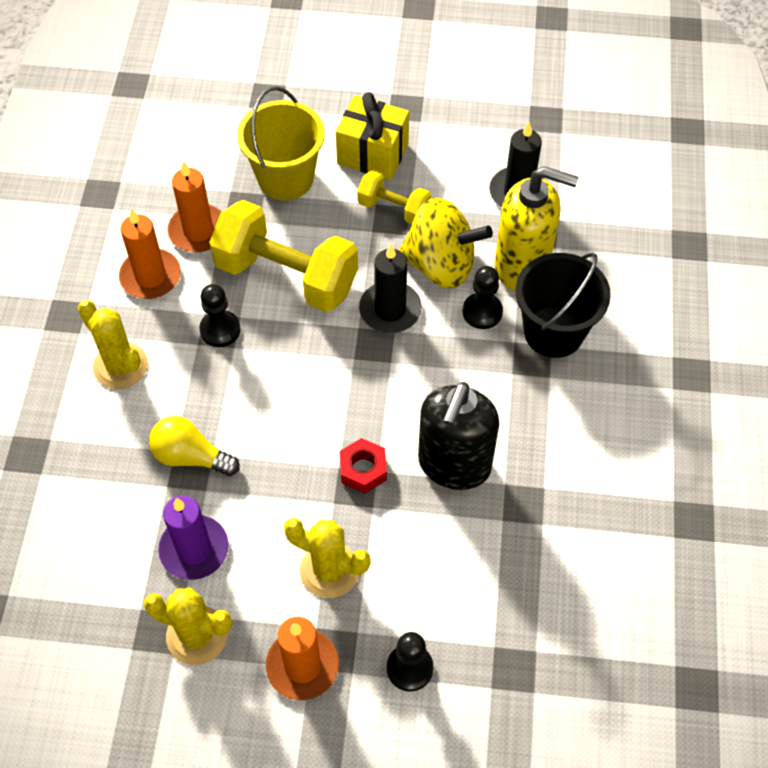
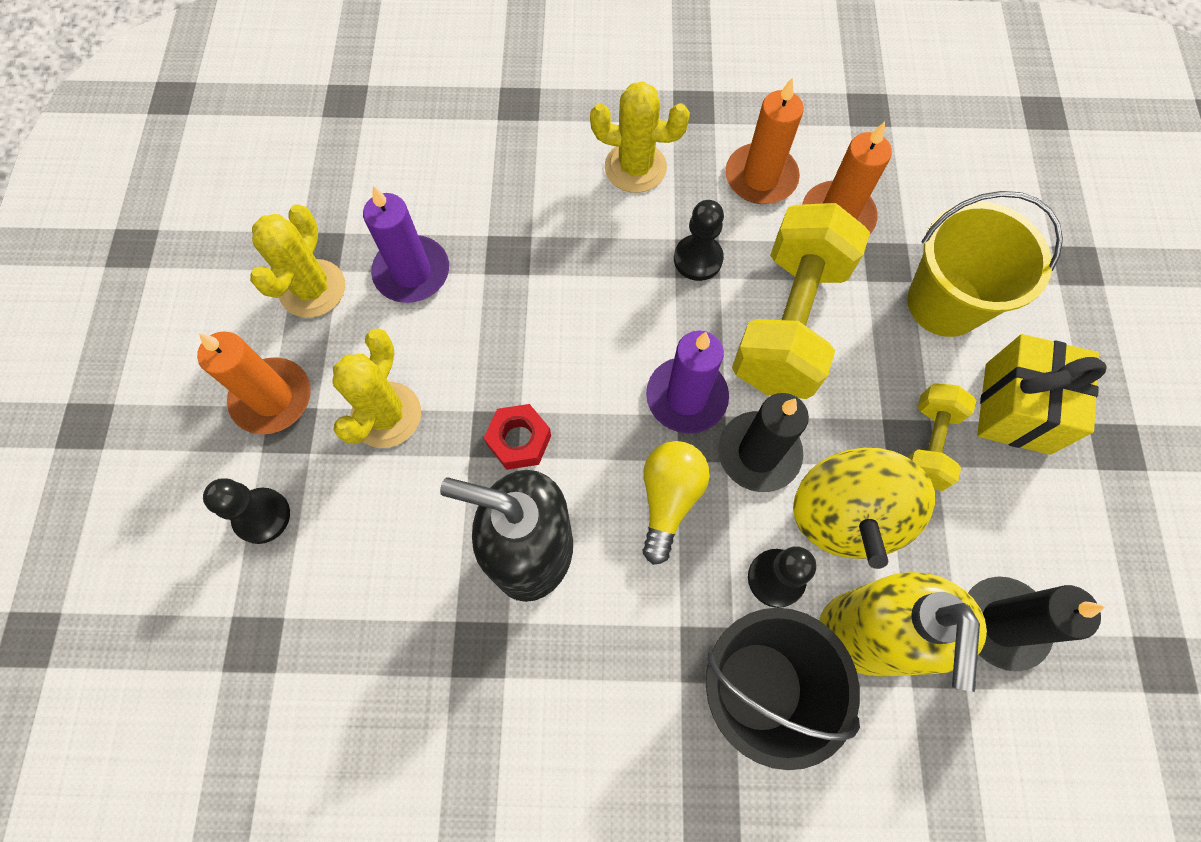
camera: 85 degrees right, 10 degrees up
(120, 366) = (635, 167): yellow cactus -> yellow cactus turned 60 degrees clockwise
(190, 456) = (525, 252): yellow light bulb -> yellow light bulb (669, 499)
(340, 351) = (686, 397): none -> purple candle

